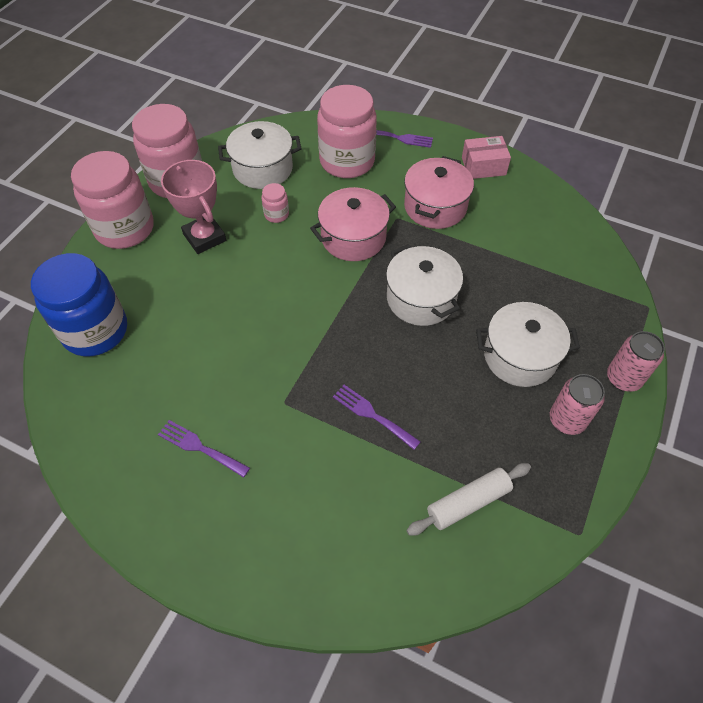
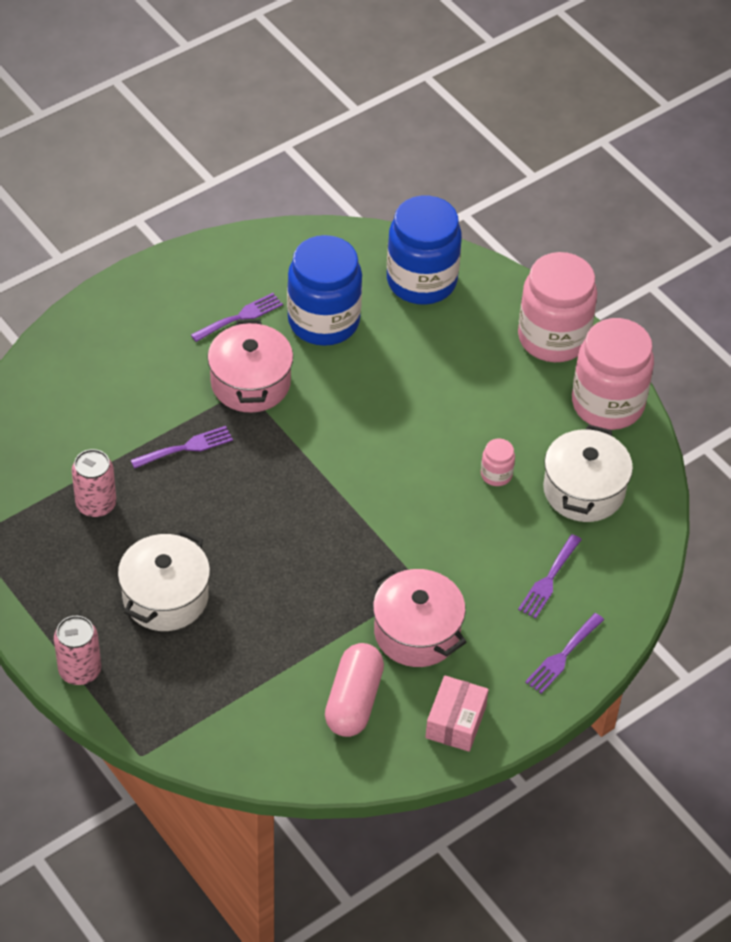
camera: 115 degrees right, 5 degrees down
(175, 380) = (323, 321): none -> blue jar
(204, 237) = (498, 399): pink trophy -> none
(347, 161) = (549, 579): pink jar -> purple fork
(353, 237) = (416, 530): pink pot -> pink pot (250, 383)
(421, 298) = (292, 550): white pot -> none
(468, 502) = (57, 475): white rolling pin -> none
(510, 216) = (354, 701): none -> pink capsule
(567, 420) = (74, 594): pink can -> pink can (96, 504)

